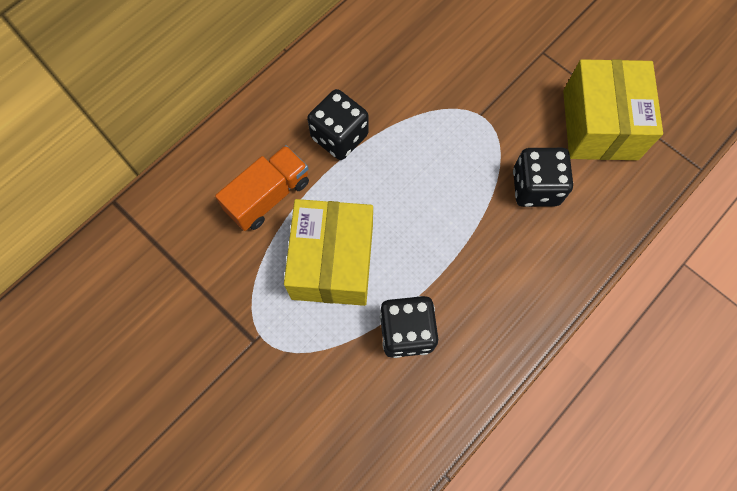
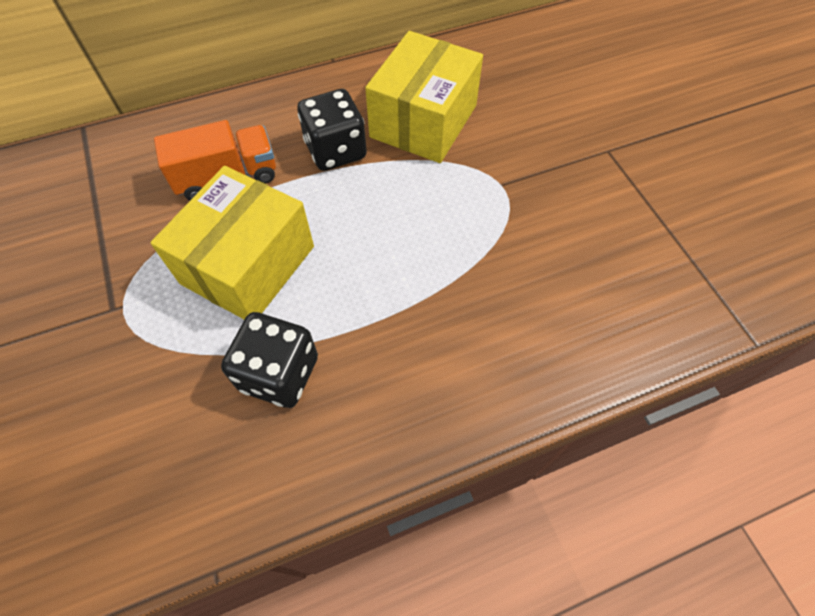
camera: 25 degrees right, 10 degrees down
(535, 187) = (525, 281): black dice -> none
(600, 124) = (641, 245): yellow box -> yellow box (423, 121)

